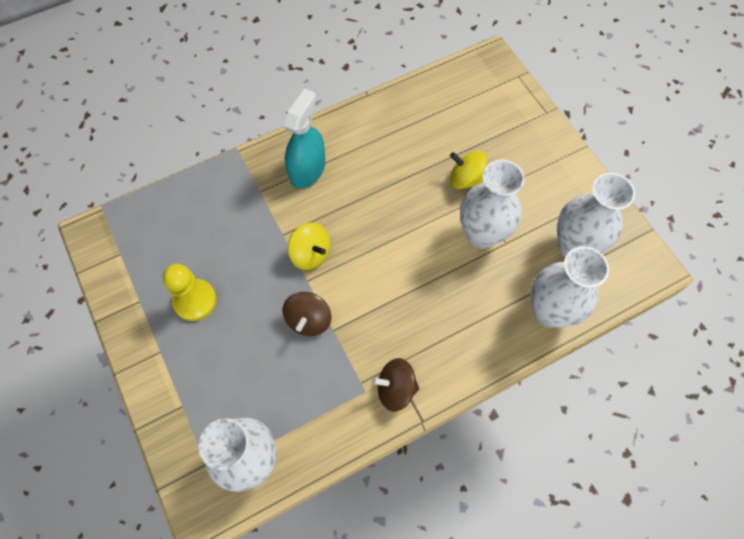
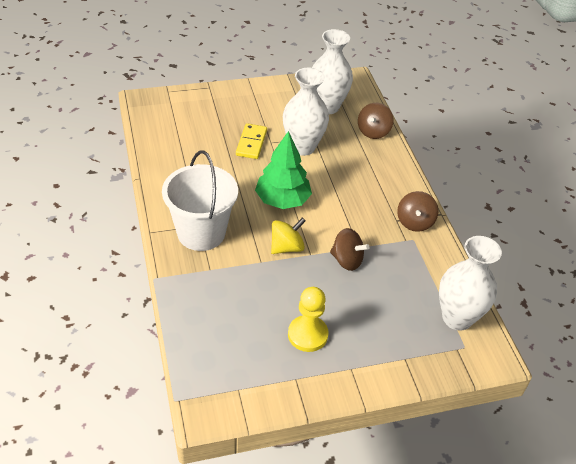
camera: 80 degrees left, 20 degrees down
(307, 170) = (201, 233): turquoise spray bottle -> white bucket
(382, 233) = (282, 200): none -> green tree
(465, 179) = (251, 143): yellow spinning top -> yellow domino
(549, 311) = (373, 131): white vase -> brown spinning top

